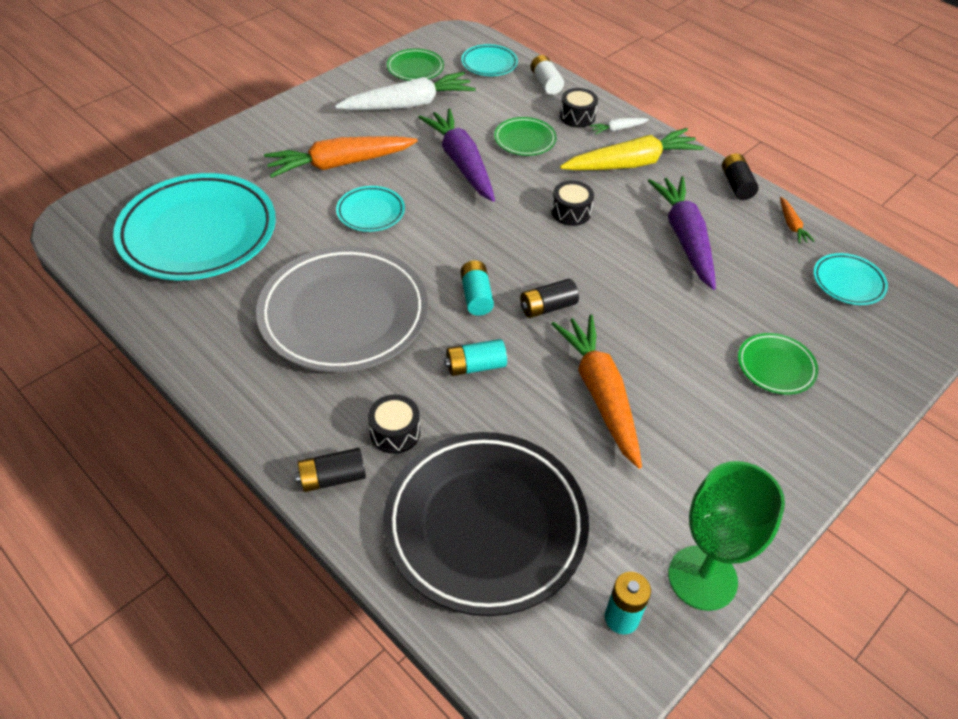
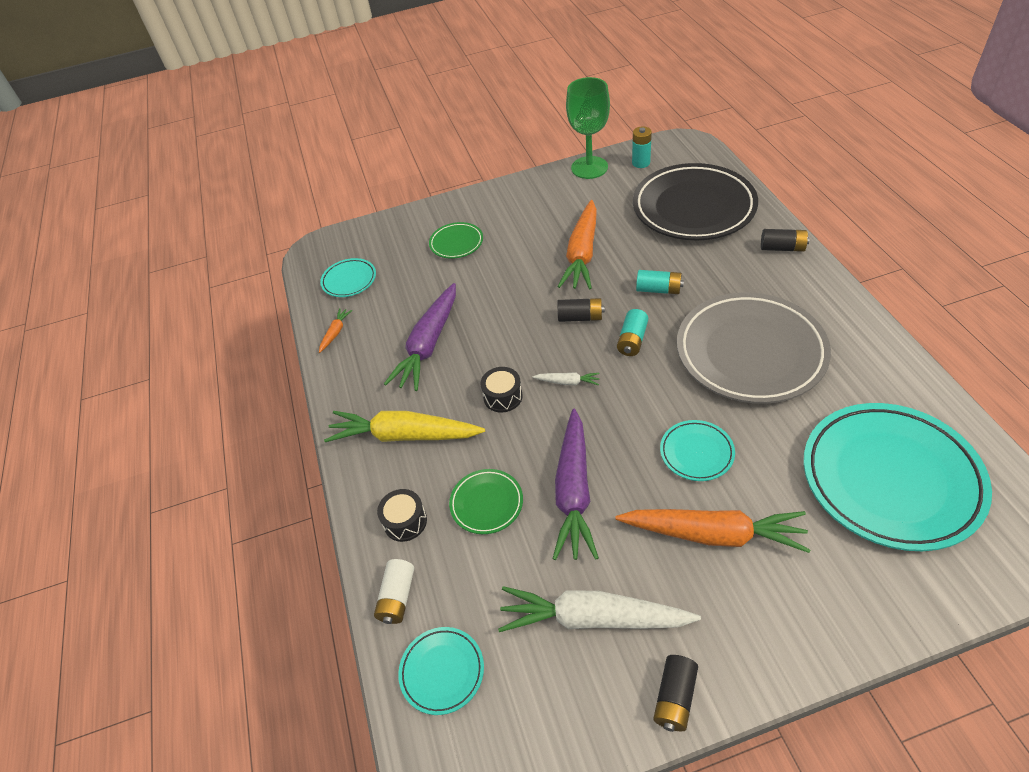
camera: 145 degrees left, 0 degrees up
(395, 432) = (733, 263): black drum -> none
(415, 68) = (550, 702): green plate -> none
(617, 129) = (378, 486): white carrot -> white carrot (567, 382)
(736, 185) = (336, 382): black battery -> black battery (675, 698)

